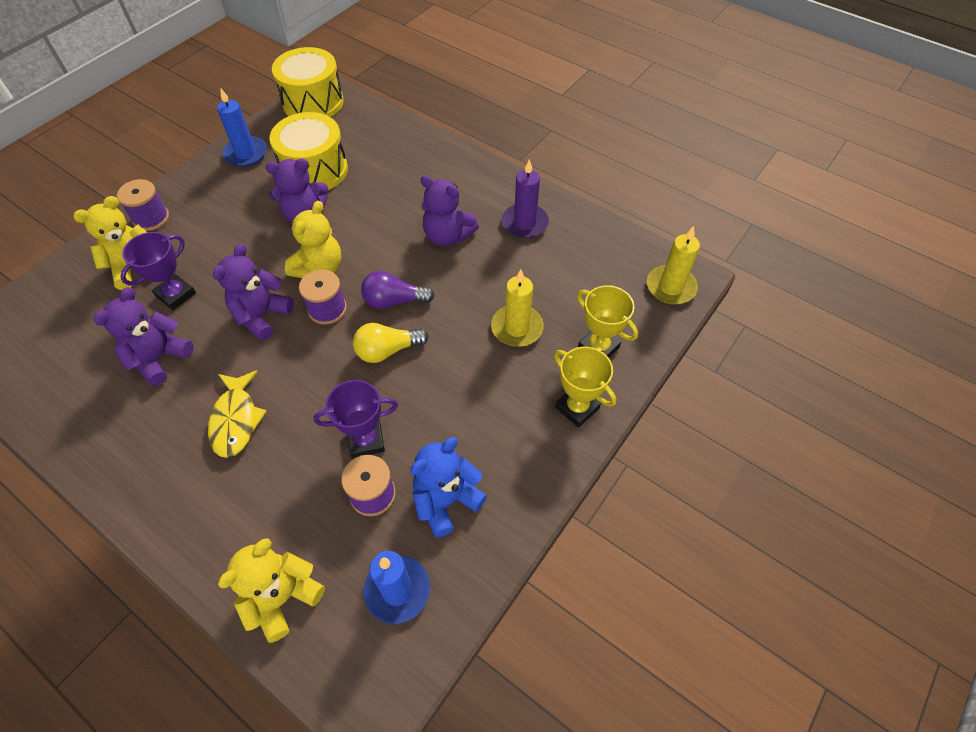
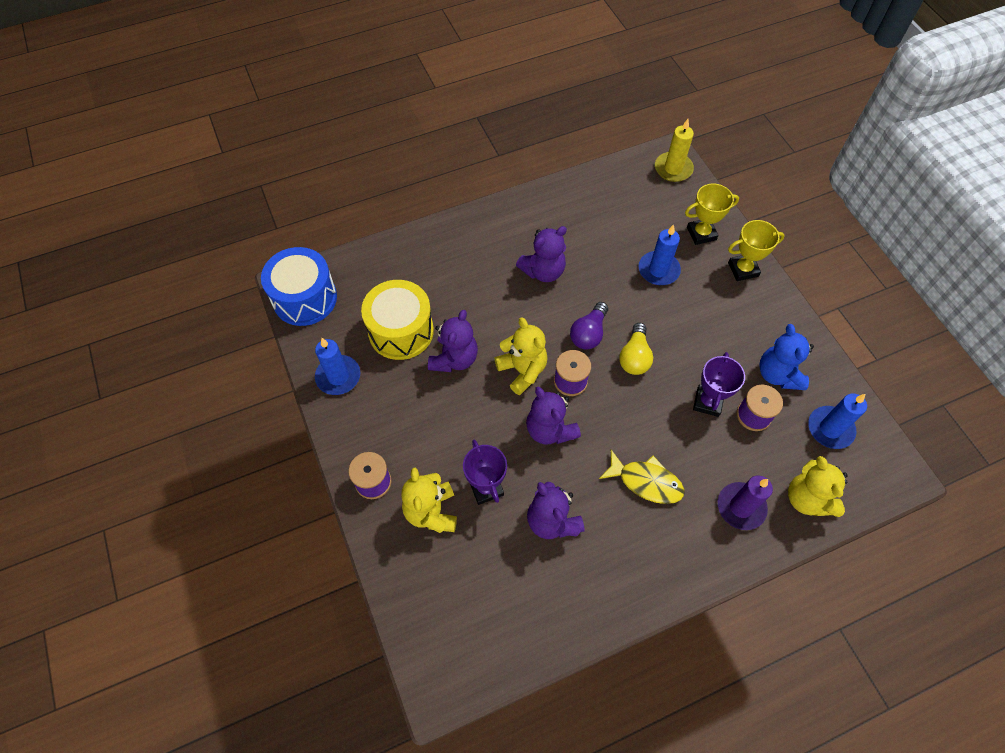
camera: 60 degrees left, 5 degrees up
(313, 102) = (305, 298): yellow drum -> blue drum
(517, 328) = (658, 270): yellow candle -> blue candle
(525, 223) = (561, 218): purple candle -> purple candle (741, 507)

